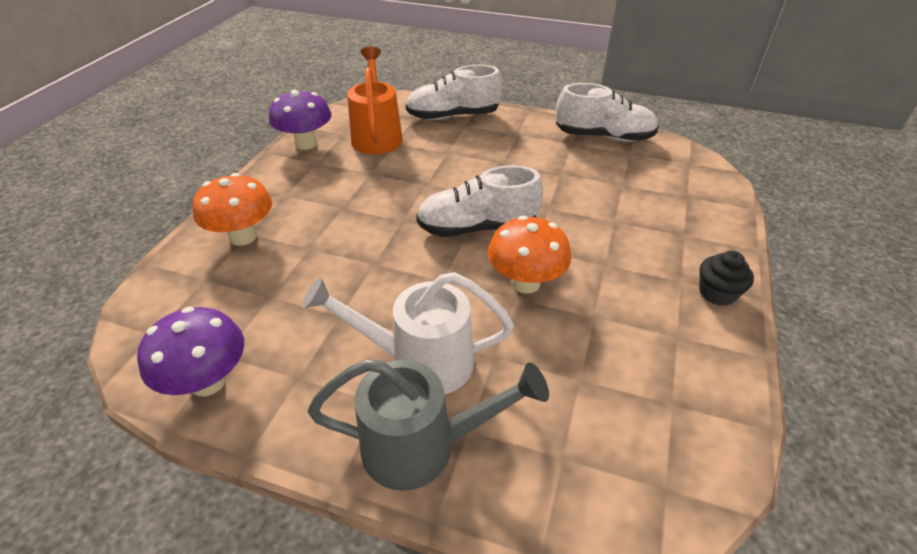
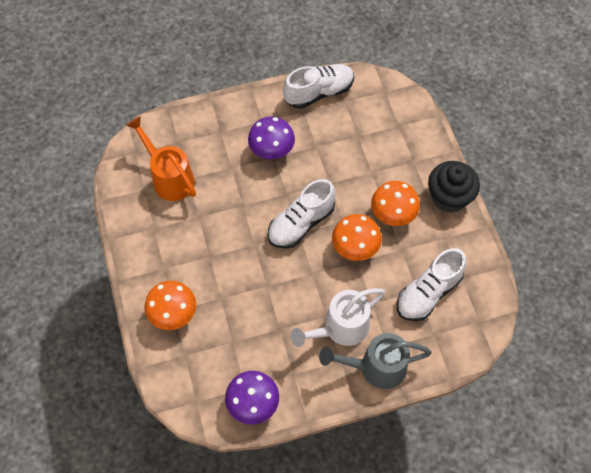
camera: 35 degrees left, 20 degrees up
(306, 144) = (128, 215): purple mushroom -> purple mushroom (272, 151)
(423, 446) = (375, 367): grey watering can -> grey watering can turned 150 degrees counterclockwise
(453, 116) = (204, 126): white shoe -> white shoe (428, 293)
(611, 274) = (393, 215): none -> orange mushroom
(717, 293) = (449, 197): black cupcake -> black cupcake, size x1.74

